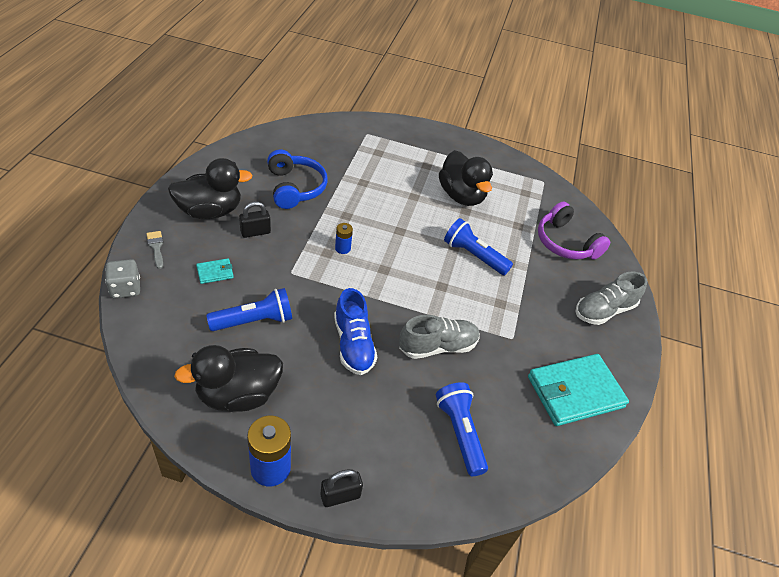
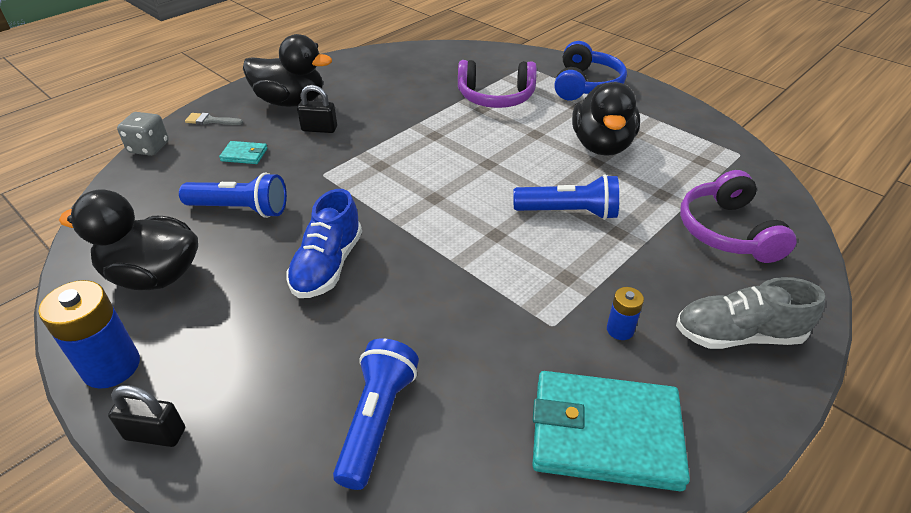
camera: 35 degrees right, 5 degrees down
(156, 247) = (211, 120): grey brush -> grey brush turned 90 degrees counterclockwise
(295, 188) = (398, 99): blue headphones -> blue headphones (586, 85)
(342, 248) = (402, 165): blue battery -> blue battery (620, 330)
(365, 169) = (496, 97): none -> purple headphones
(437, 346) = (434, 301): grey shoe -> none
(473, 255) = (569, 212): blue flashlight -> blue flashlight turned 120 degrees clockwise

